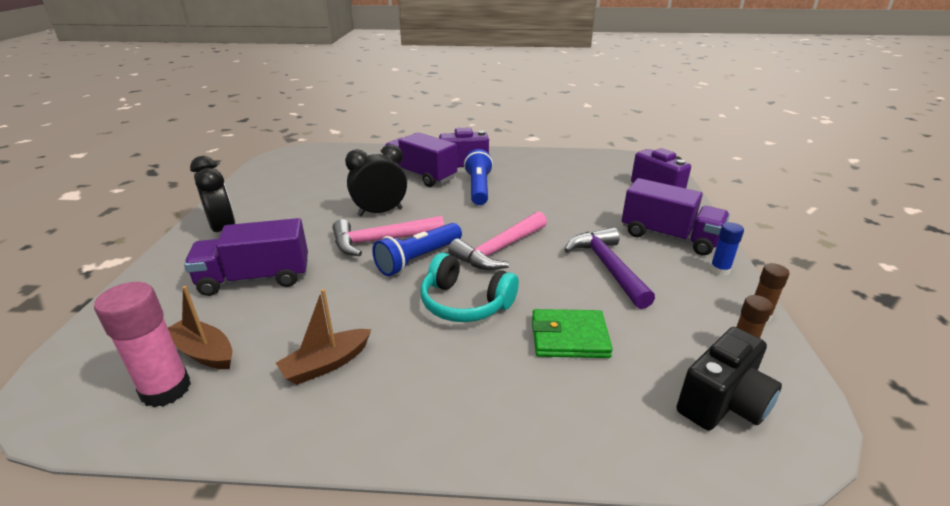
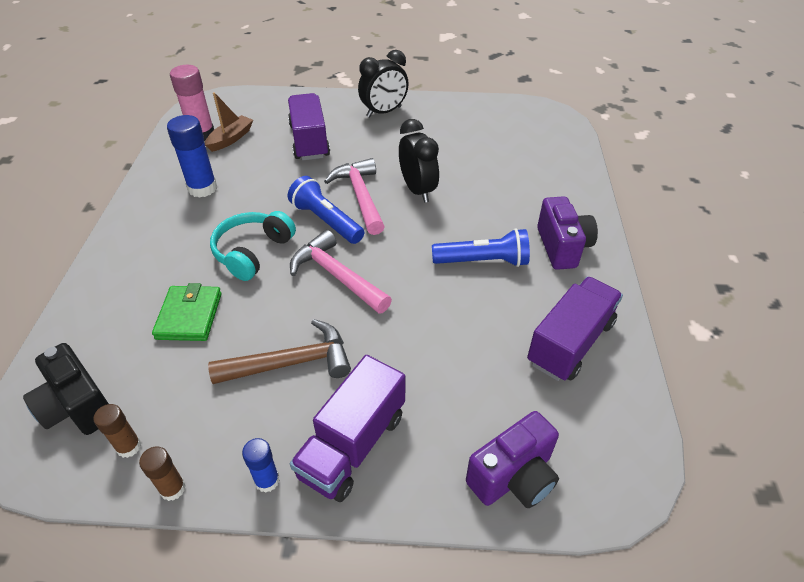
camera: 90 degrees right, 15 degrees up
(326, 364) = (202, 188): brown boat -> blue glue stick
(421, 175) = (513, 212): purple truck -> purple truck (570, 343)
(607, 267) = (292, 363): purple hammer -> brown hammer

